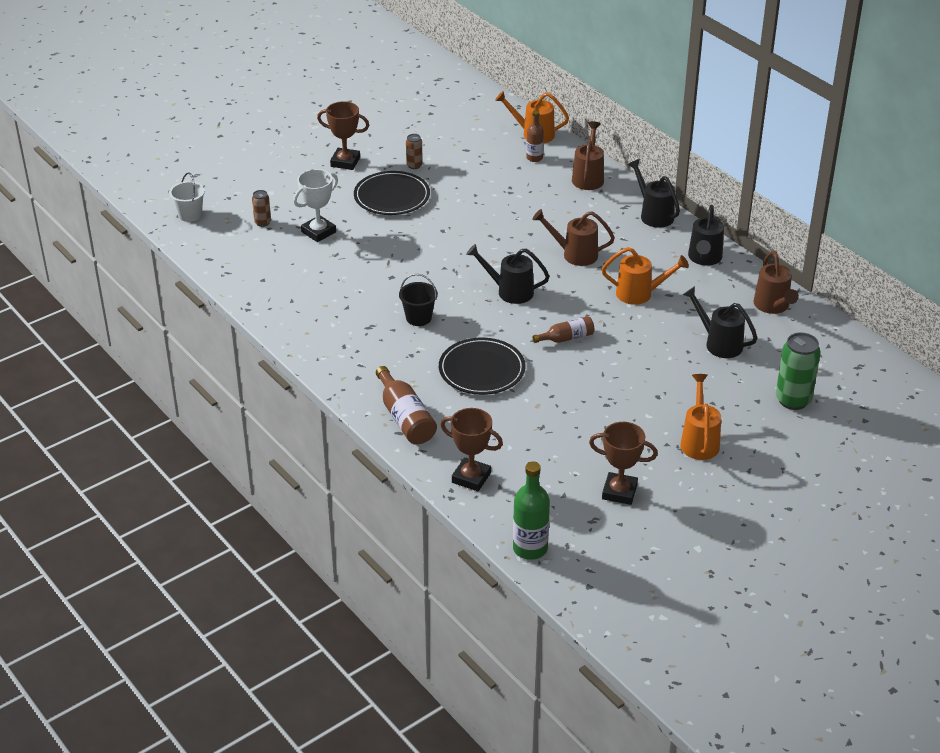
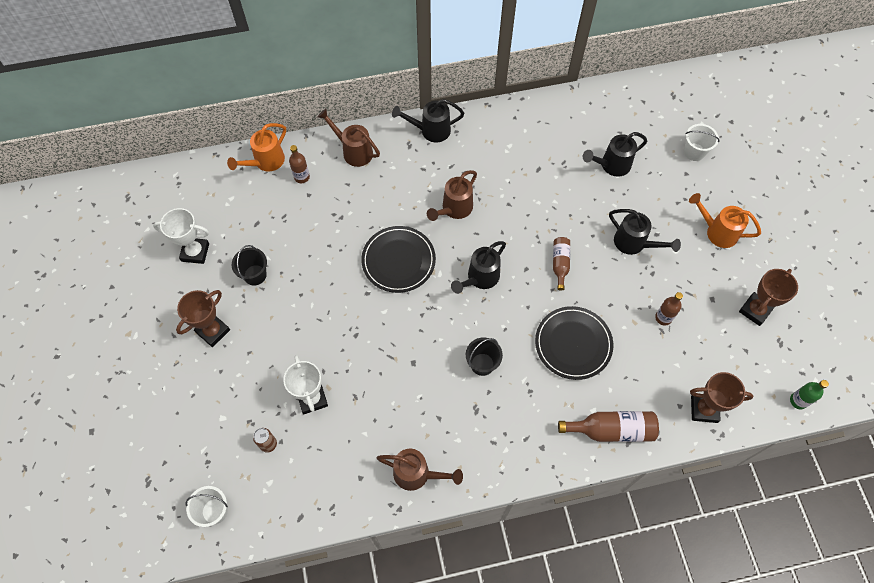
camera: 65 degrees left, 25 degrees up
(392, 196) = (292, 313): black plate -> black plate (398, 260)
(412, 129) = (195, 252): none -> white trophy
(414, 165) = (255, 275): brown can -> black bucket
(471, 478) = (704, 409): brown trophy -> brown trophy turned 45 degrees clockwise
(530, 548) = (798, 401): green bottle -> green bottle, size x0.62
(558, 424) = (663, 318): none -> brown bottle
(639, 294) = (528, 188): orange watering can -> none
(704, 258) = (505, 125): black watering can -> black watering can (634, 243)
(773, 306) = (583, 111): brown watering can -> brown watering can (417, 474)
(793, 400) = (694, 152): green can -> white bucket

